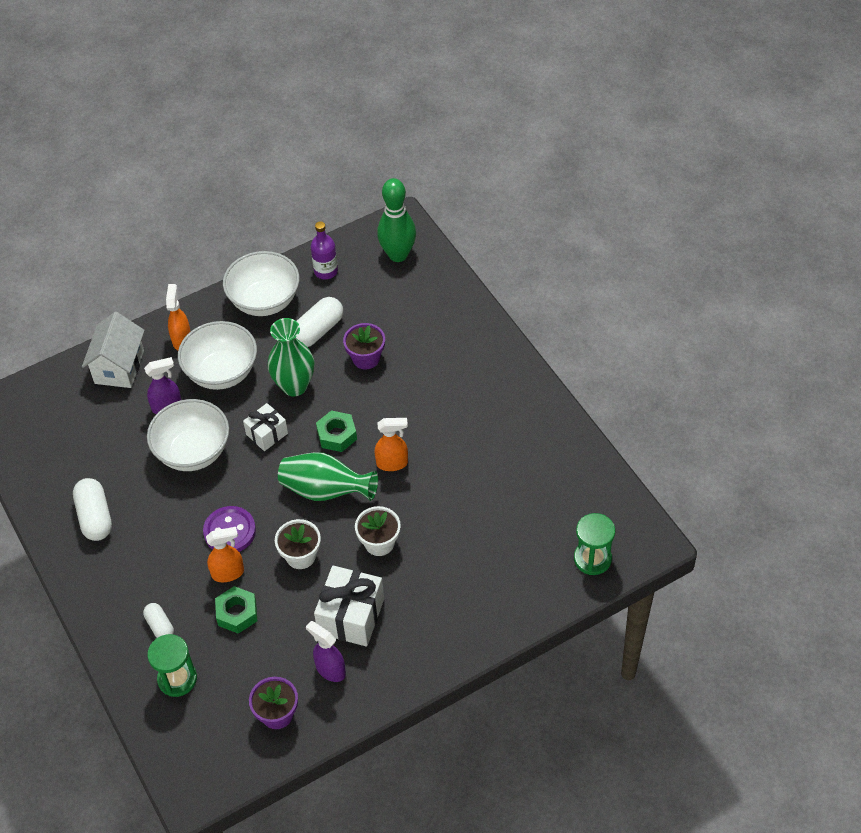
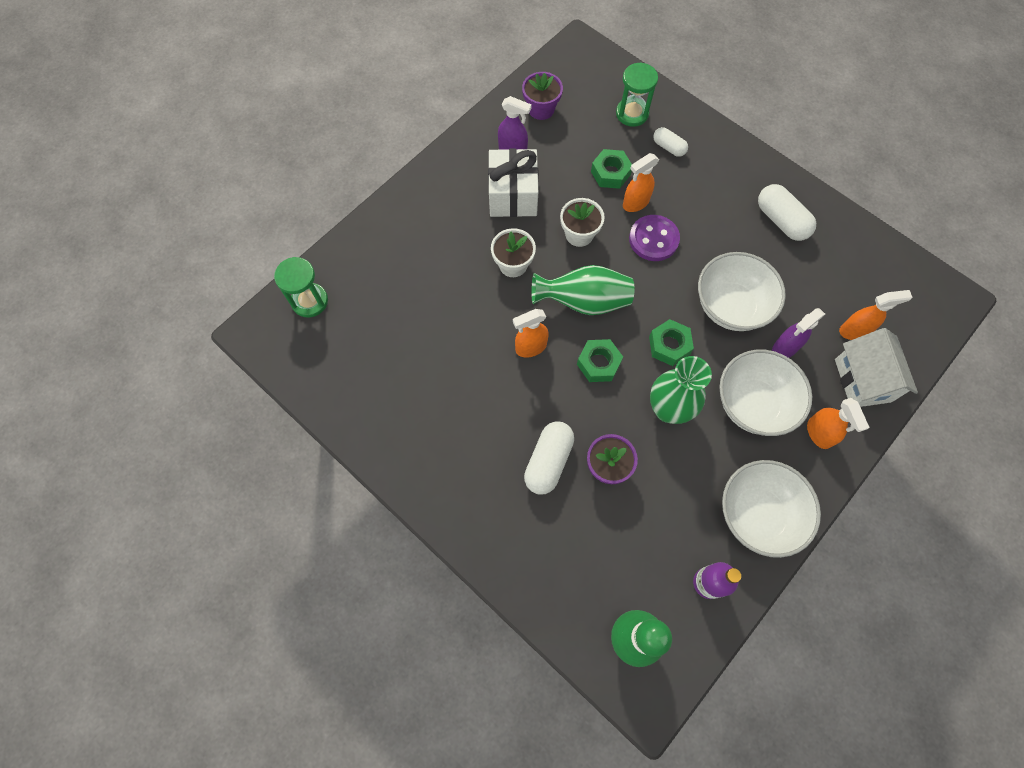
camera: 160 degrees right, 15 degrees up
(98, 405) = (854, 331): none -> orange spray bottle
(267, 434) = (669, 345): white gift -> green nut
(318, 330) = (677, 489): white capsule -> white capsule (548, 461)

